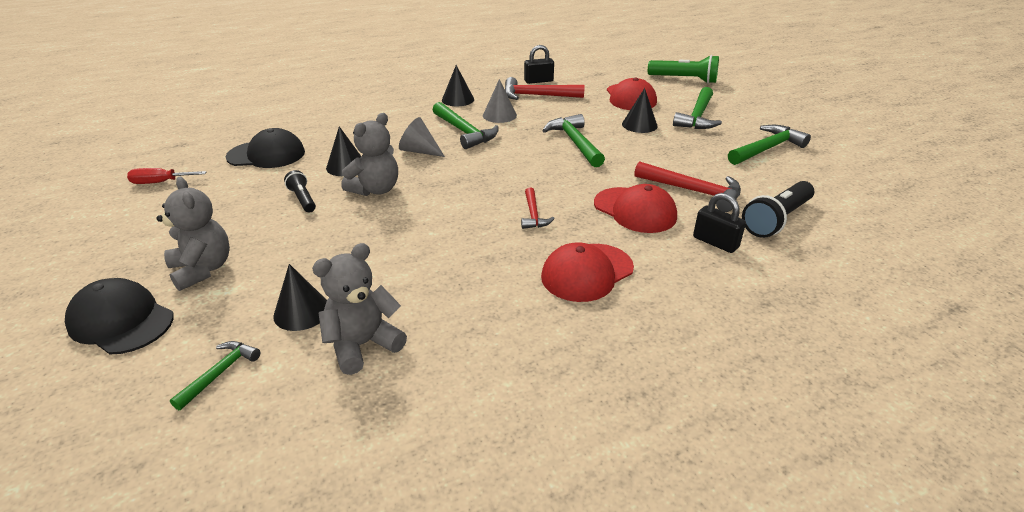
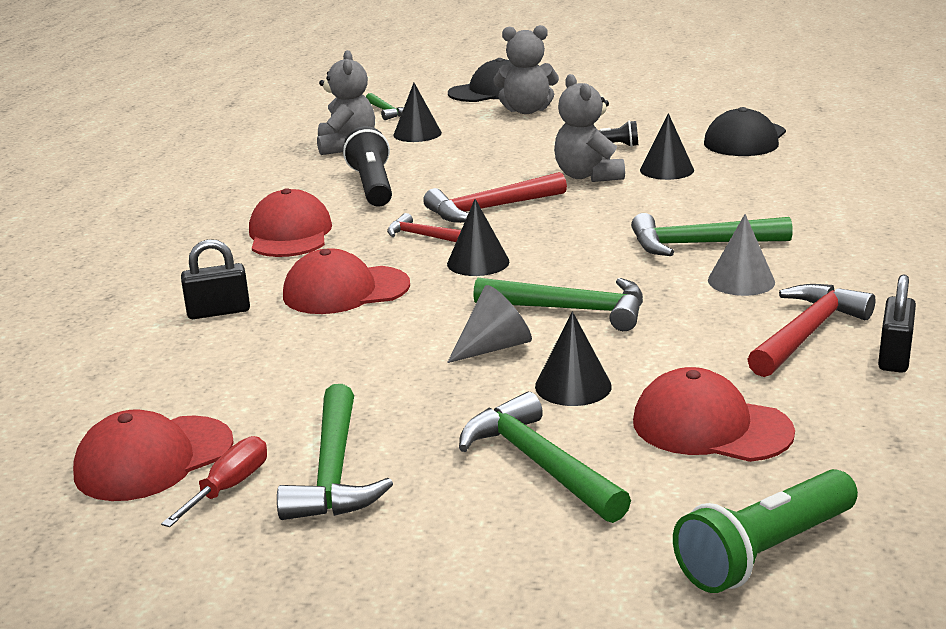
camera: 125 degrees right, 10 degrees down
(160, 182) = (721, 101): red screwdriver -> red screwdriver (229, 487)
(419, 151) = (665, 209): grey cone -> grey cone (494, 347)
(458, 99) = (845, 264): black cone -> black cone (478, 262)
(693, 191) = (325, 343): red hammer -> red hammer (490, 209)
(776, 220) = (184, 370): black flashlight -> black flashlight (372, 186)
(833, 190) = (153, 459): none -> red cap

